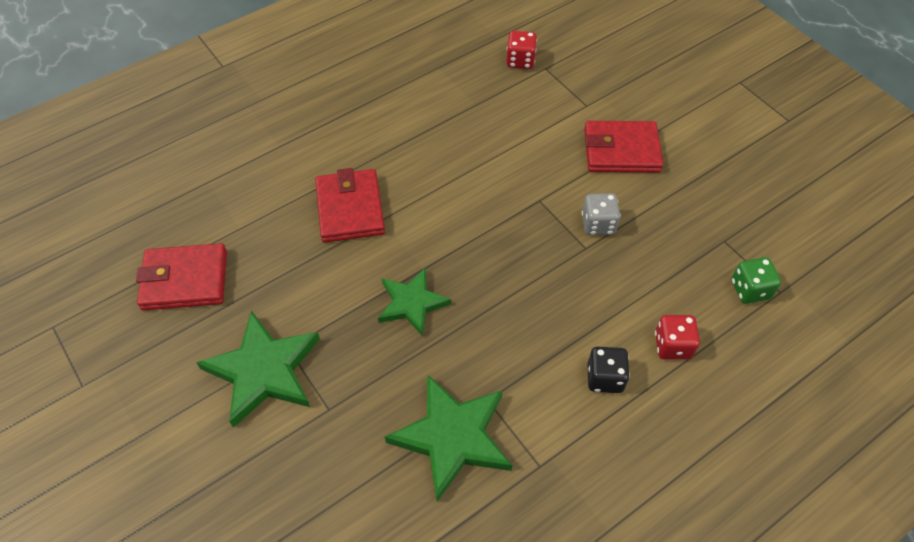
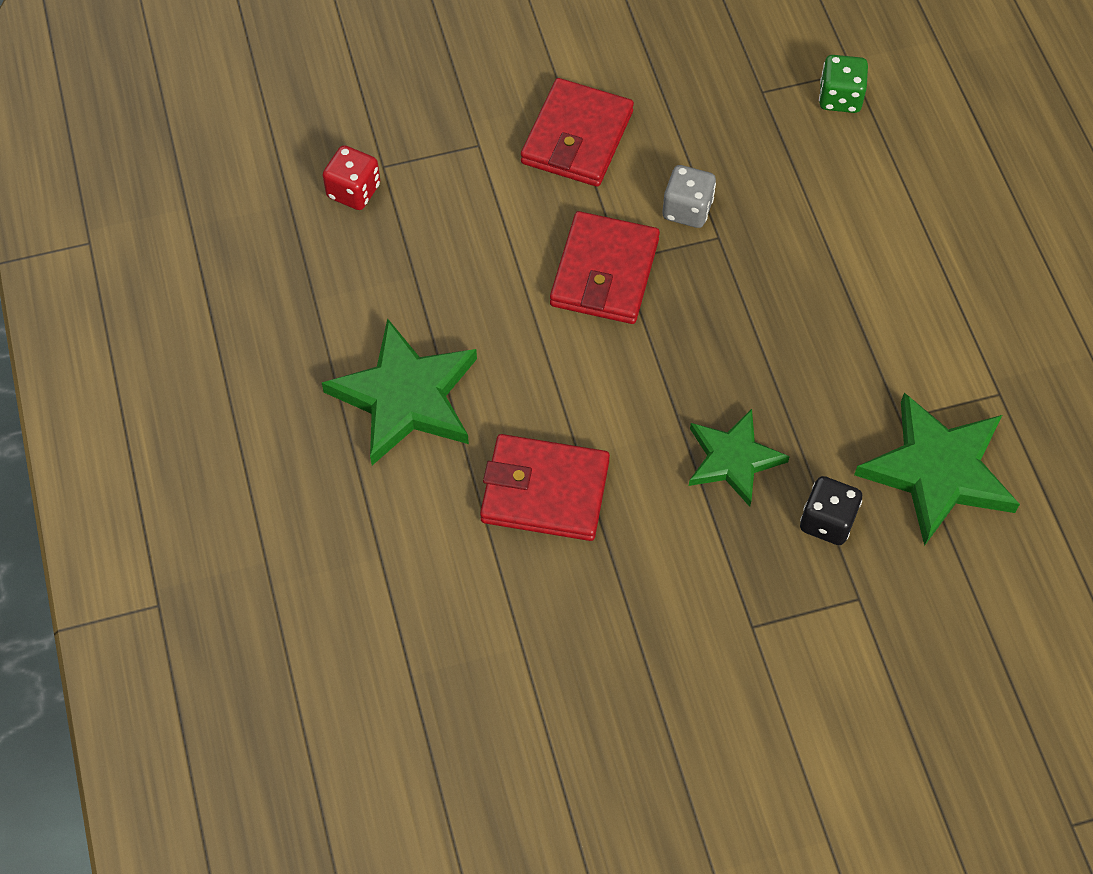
camera: 70 degrees left, 5 degrees up
(185, 280) = (590, 739): red wallet -> red wallet (604, 272)
(263, 370) = (777, 664): green star -> green star (405, 397)
(605, 378) = (909, 288): black dice -> black dice (827, 521)
(672, 345) = (889, 204): red dice -> none

